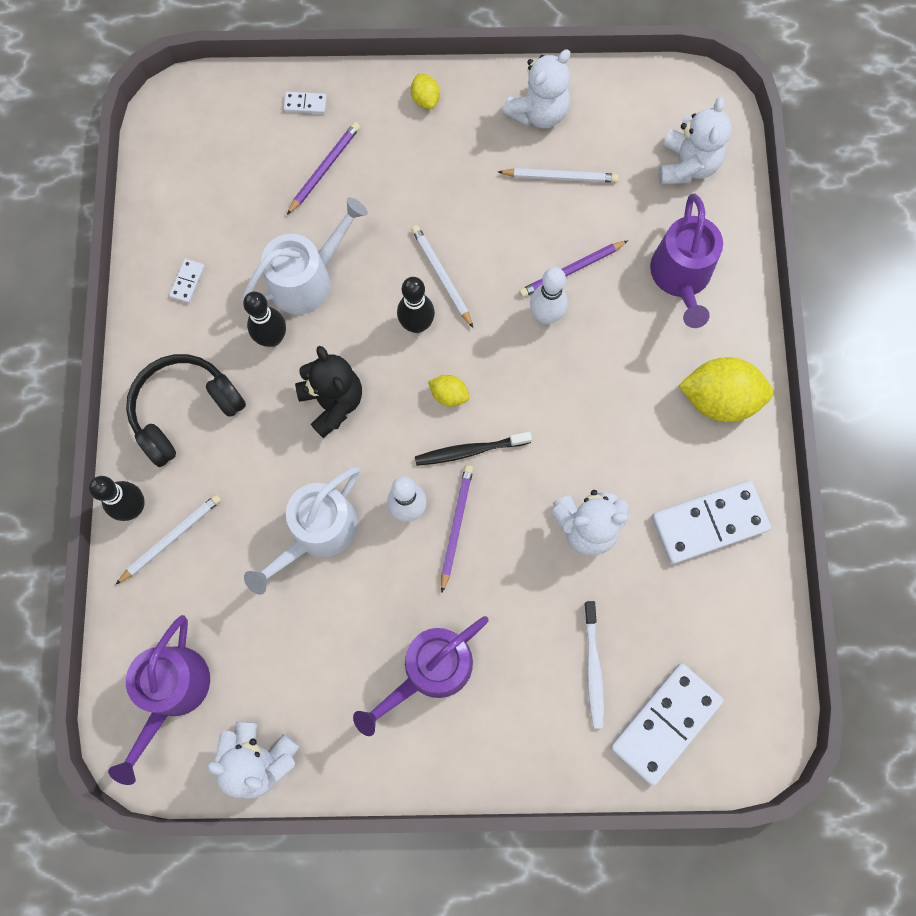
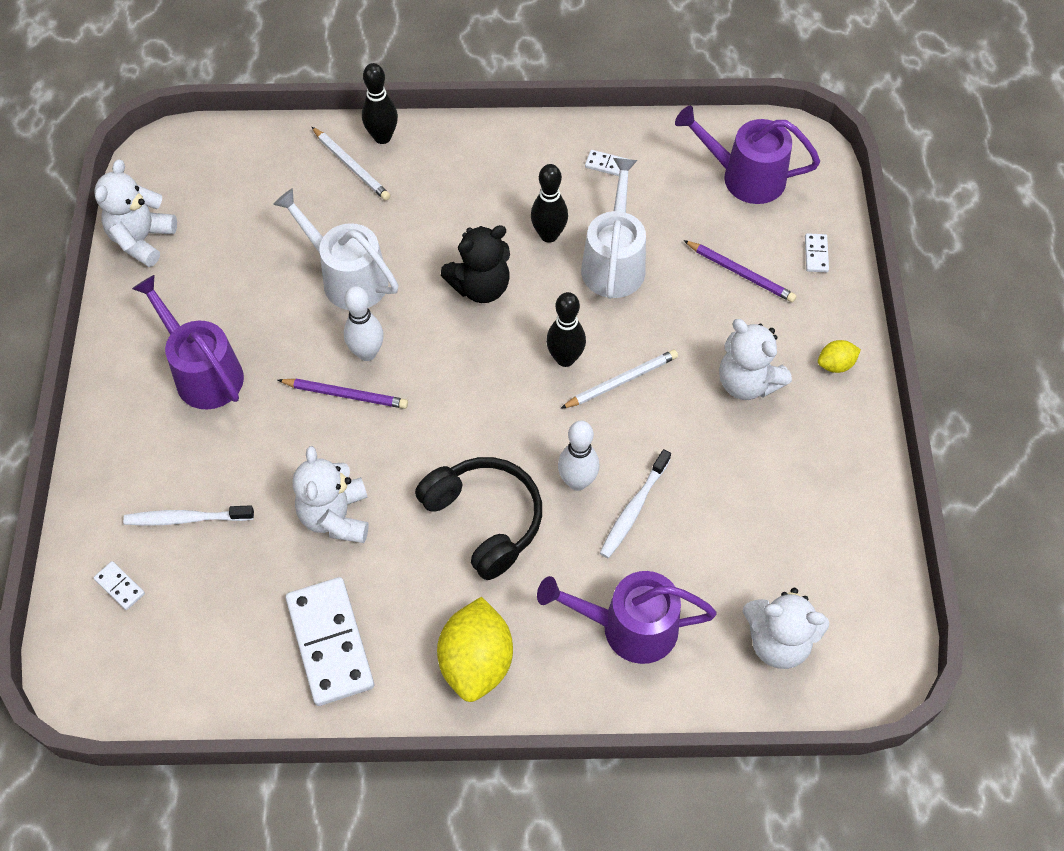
camera: 90 degrees right, 15 degrees down
(172, 692) = (211, 174): purple watering can -> purple watering can (744, 177)
(184, 410) = (475, 169): black headphones -> black headphones (485, 519)
(307, 279) = (614, 262): white watering can -> white watering can turned 135 degrees counterclockwise
(449, 395) = (486, 388): yellow lemon -> none
(470, 451) = (425, 407): black toothbrush -> none
(538, 113) = (832, 478): white teddy bear -> white teddy bear (747, 382)
(560, 177) = (750, 499): white pencil -> none
(571, 270) = (633, 509): purple pencil -> white toothbrush
(665, 723) = (120, 586): white domino -> white domino, size x0.43

